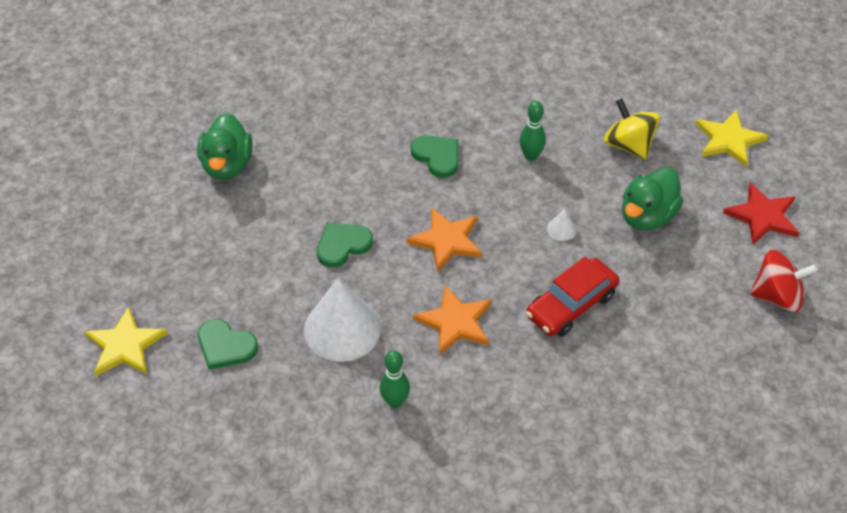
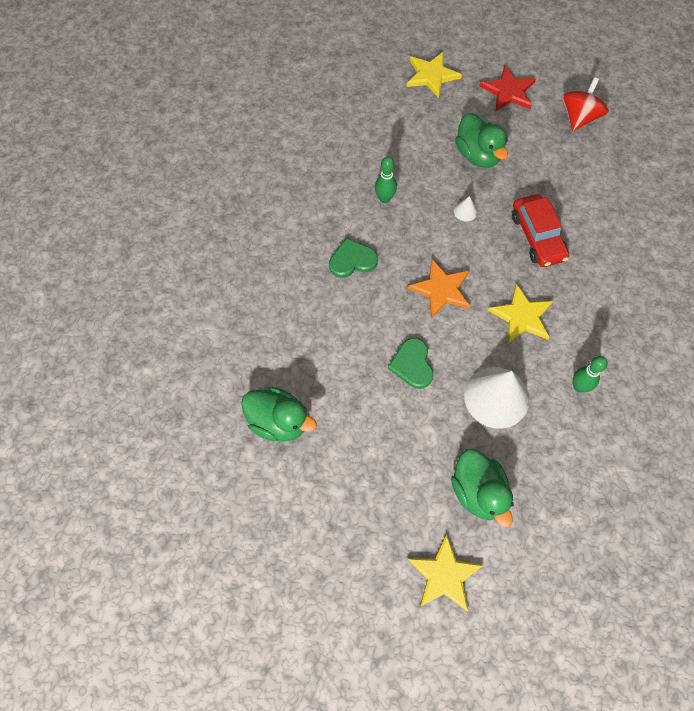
camera: 65 degrees left, 15 degrees up
(225, 346) = (478, 492): green heart -> green duck
(455, 322) = (522, 316): orange star -> yellow star
(628, 145) = (406, 134): yellow spinning top -> none

